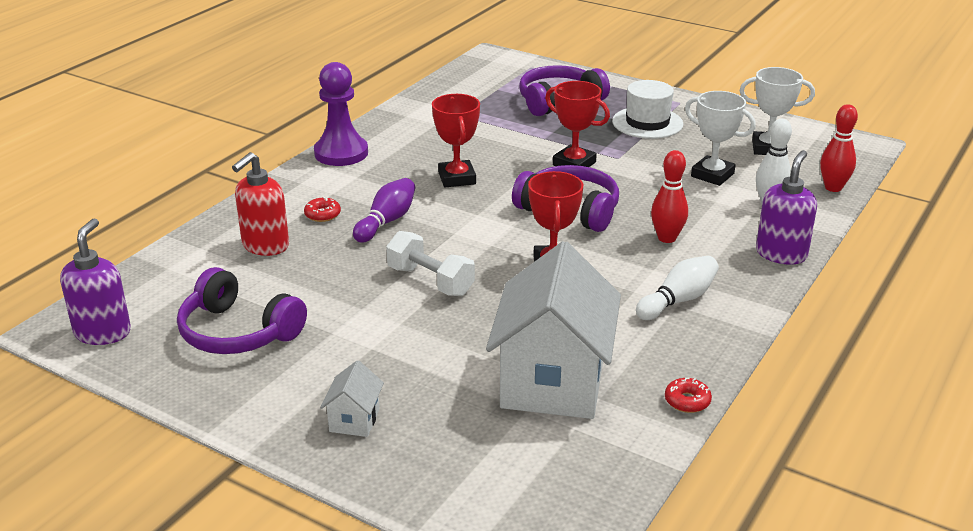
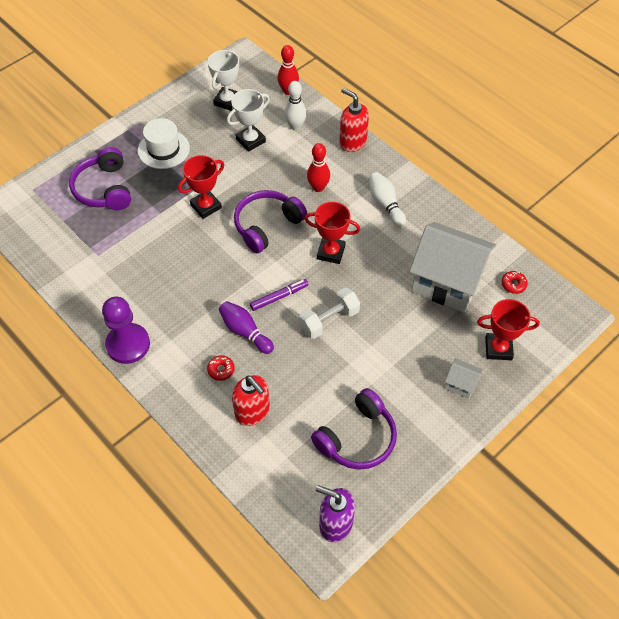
camera: 75 degrees left, 25 degrees up
(453, 237) = (279, 297): none -> purple marker
(457, 178) = (199, 278): red trophy -> red trophy (498, 348)
(687, 401) = (475, 229): red donut -> red donut (513, 284)
(781, 254) = (352, 142): purple soap dispenser -> red soap dispenser

